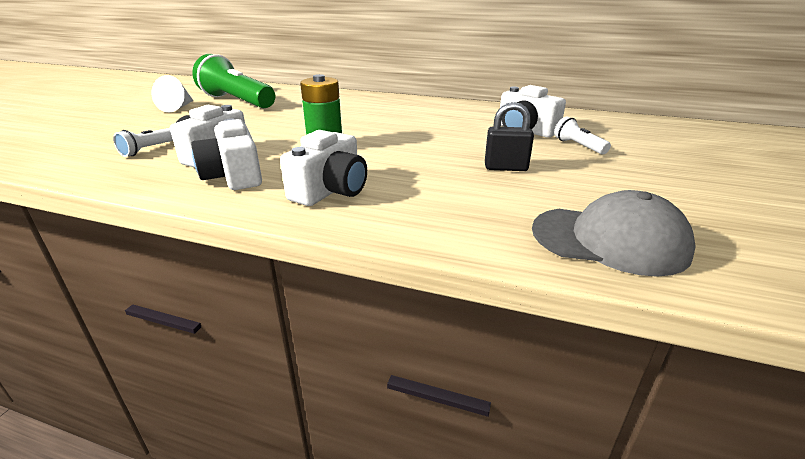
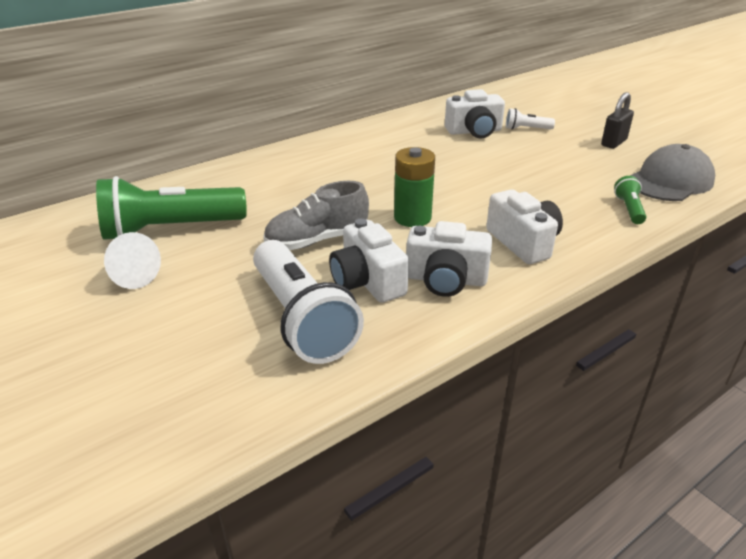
camera: 55 degrees left, 5 degrees up
(148, 150) = (301, 319): white flashlight -> white flashlight, size x2.24
(258, 130) = (317, 240): none -> grey shoe
(480, 227) = (629, 209): none -> green flashlight
(505, 168) = (542, 166): black padlock -> black padlock (613, 143)

